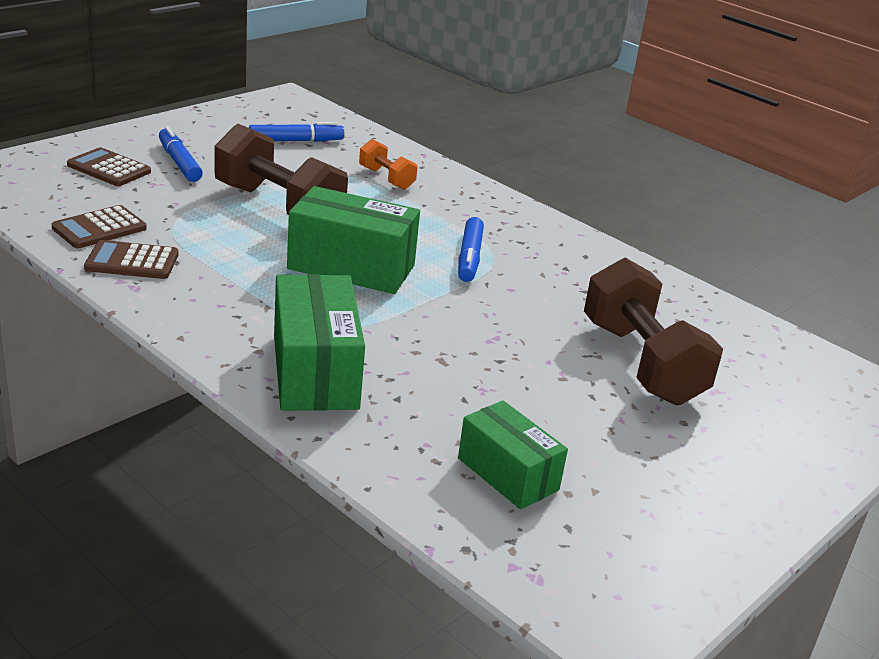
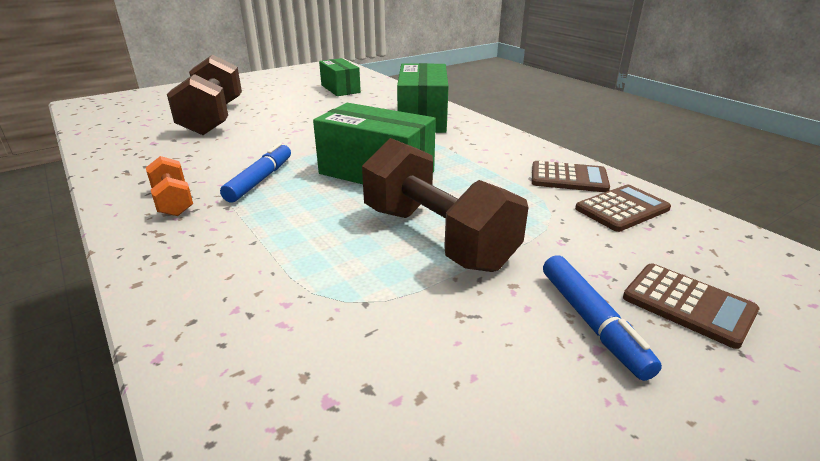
camera: 165 degrees left, 0 degrees up
(296, 141) = (391, 401): blue marker -> none
(386, 178) = (271, 290): orange dumbbell -> orange dumbbell (173, 201)

